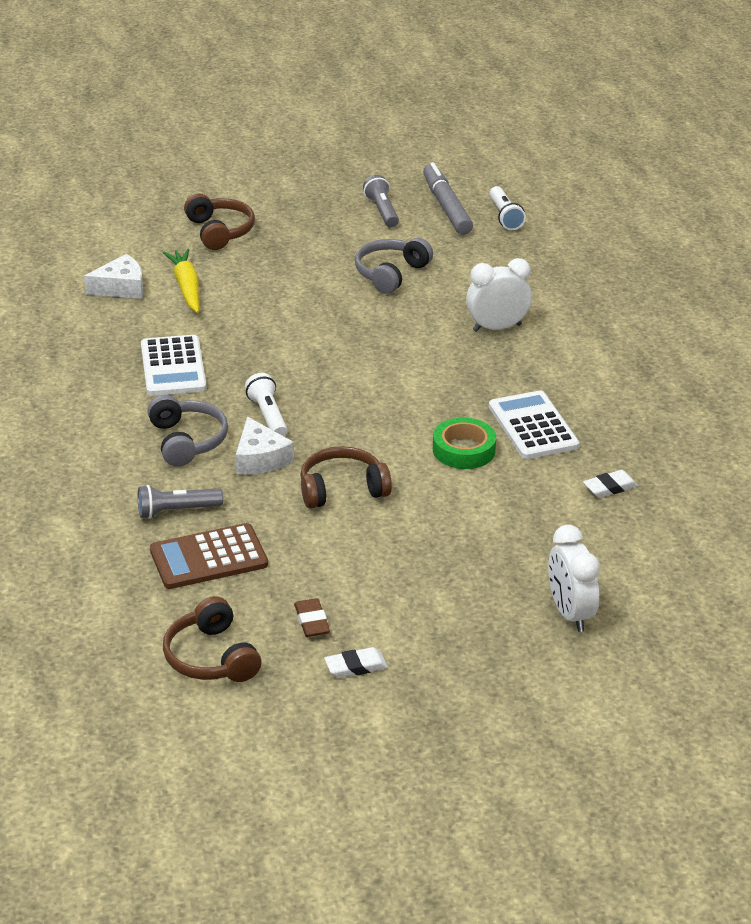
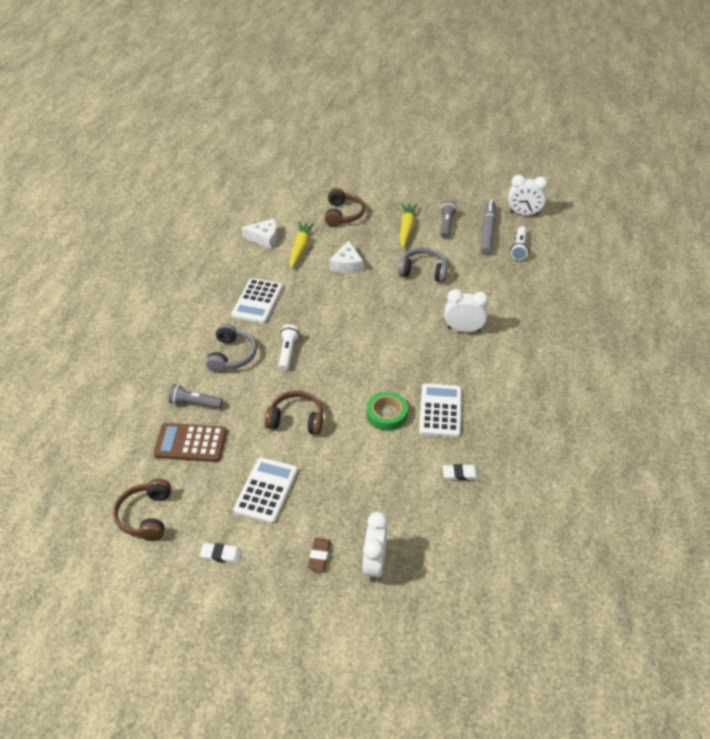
camera: 25 degrees right, 10 degrees up
(260, 458) = (264, 381): white cheese -> white cheese (347, 264)
(311, 621) = (217, 511): brown eraser -> brown eraser (319, 556)
(327, 228) = (406, 228): none -> yellow carrot
(362, 579) = (266, 490): none -> white calculator
(391, 274) = (423, 271): grey headphones -> grey headphones turned 45 degrees clockwise
(481, 174) = (524, 213): none -> white clock

